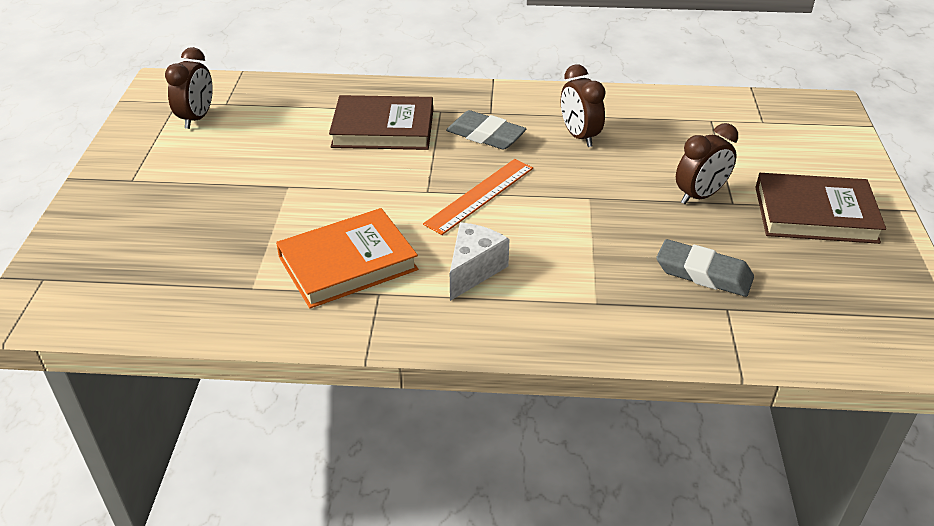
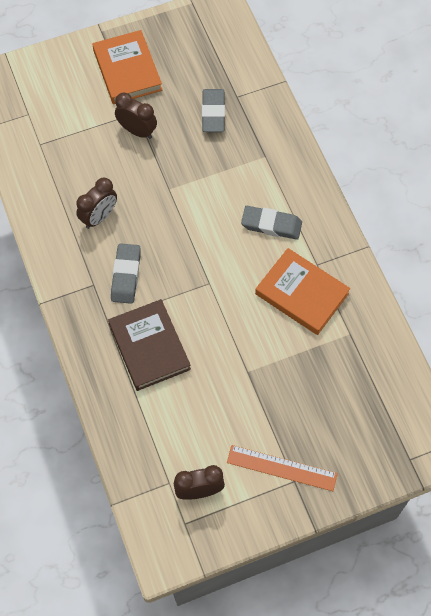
camera: 115 degrees left, 25 degrees up
(473, 270) = (271, 225): white cheese -> grey eraser
(480, 195) = (198, 250): orange ruler -> orange ruler (282, 468)
(815, 214) = (127, 70): brown book -> orange book

